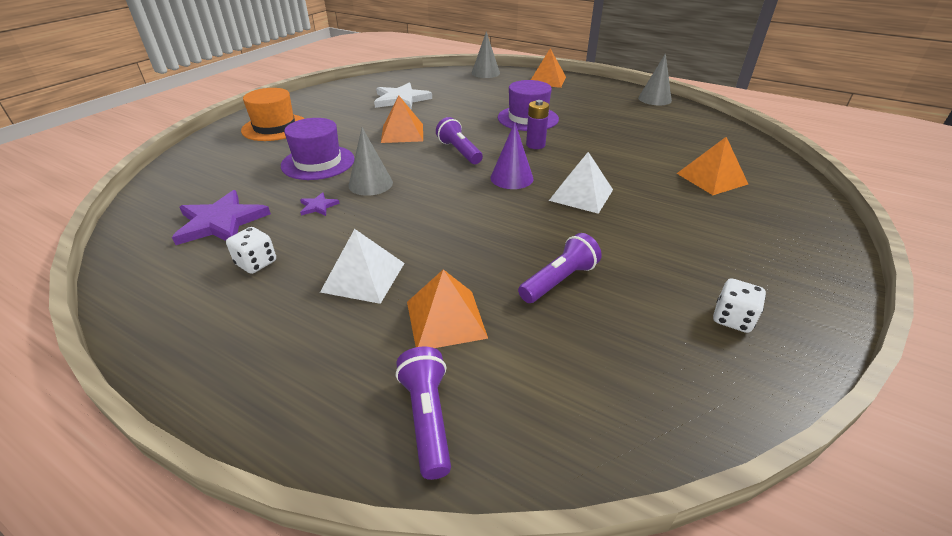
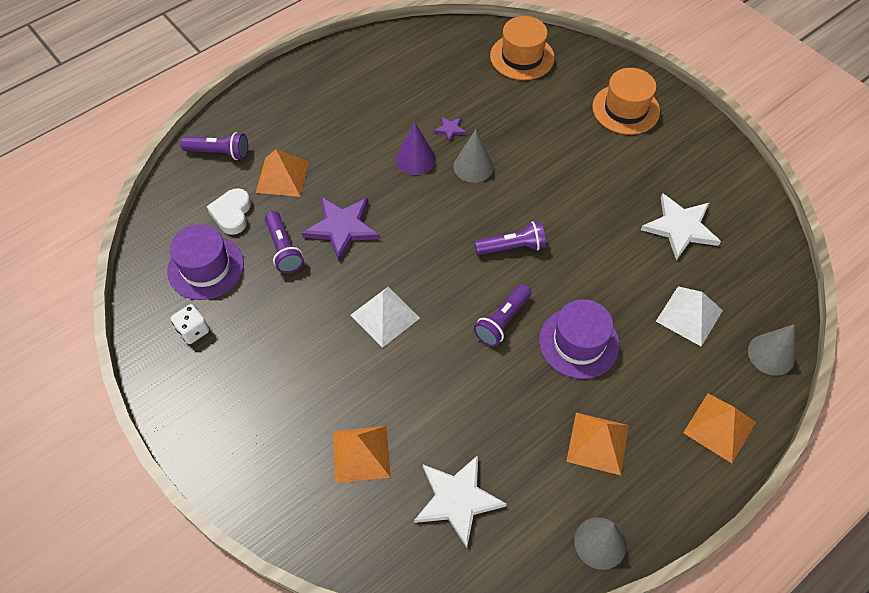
camera: 110 degrees right, 20 degrees up
(192, 183) = (522, 57): none -> orange hat
(221, 222) = (451, 74): purple star -> purple star (342, 227)
(256, 263) = (389, 92): white dice -> none
(318, 162) = (530, 135): purple hat -> purple hat (206, 267)
(363, 277) = (345, 144): white pyramid -> white pyramid (689, 315)
(402, 133) = (576, 209): orange pyramid -> orange pyramid (598, 443)
(511, 178) = (439, 273): purple cone -> purple cone (415, 159)
(535, 145) = (502, 321): purple battery -> purple flashlight
(540, 350) = (232, 214): none -> white heart
(690, 139) = (457, 499): none -> white star

